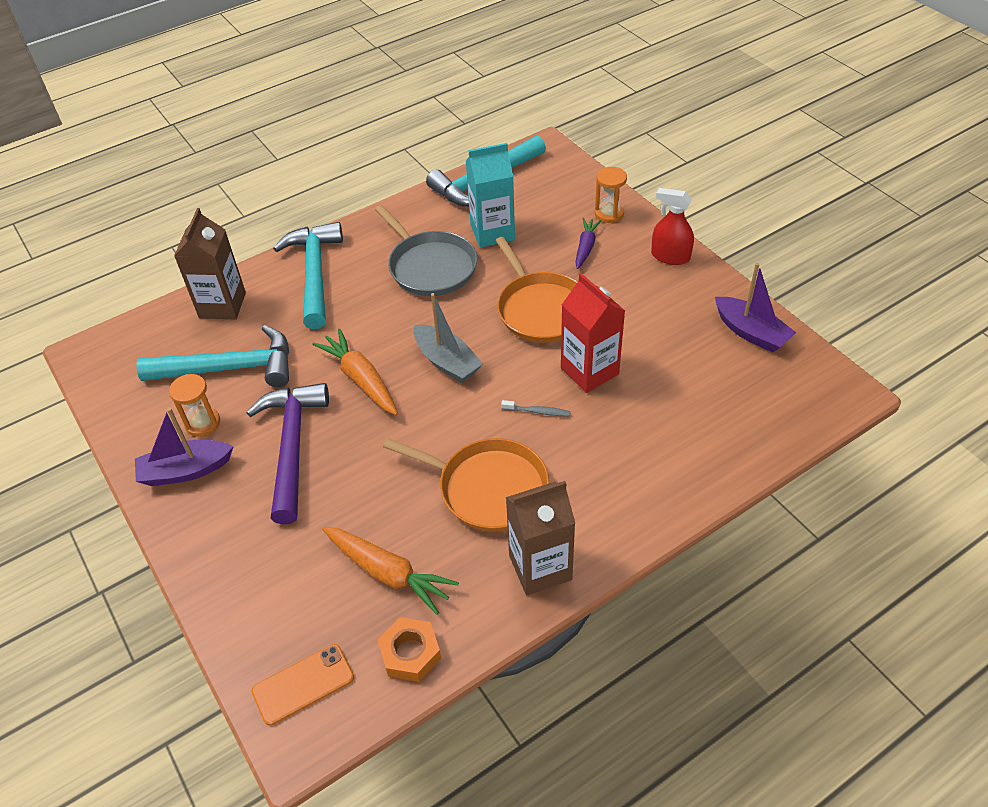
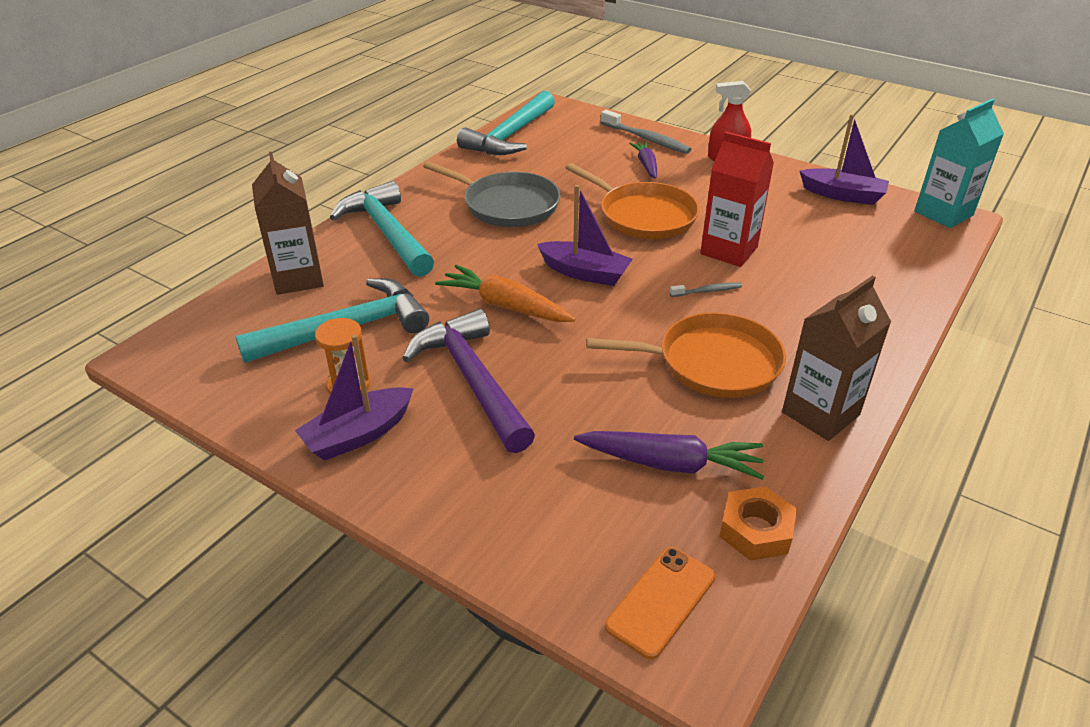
camera: 25 degrees left, 10 degrees down
(388, 573) = (671, 464): orange carrot -> purple carrot
(447, 362) = (585, 273): grey boat -> purple boat
(492, 232) = (548, 170): turquoise carton -> turquoise carton (943, 213)
(609, 213) = (646, 139): orange hourglass -> grey toothbrush

